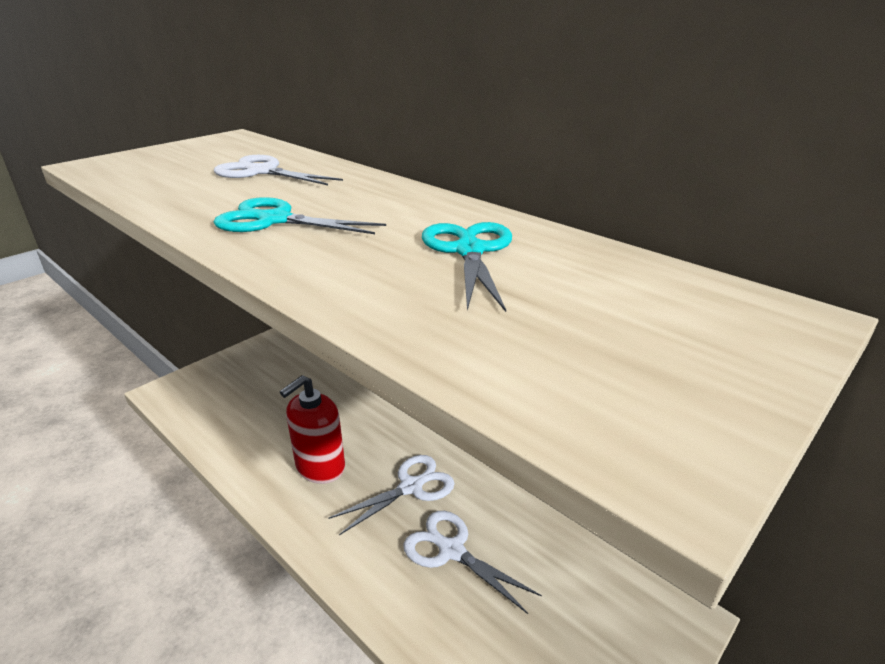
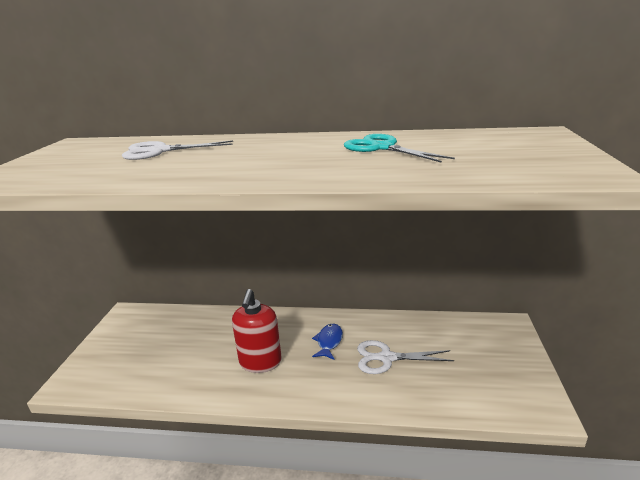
camera: 35 degrees left, 5 degrees down
(274, 220) = (240, 166): turquoise scissors -> none
(411, 486) = (329, 342): white scissors -> blue fish

